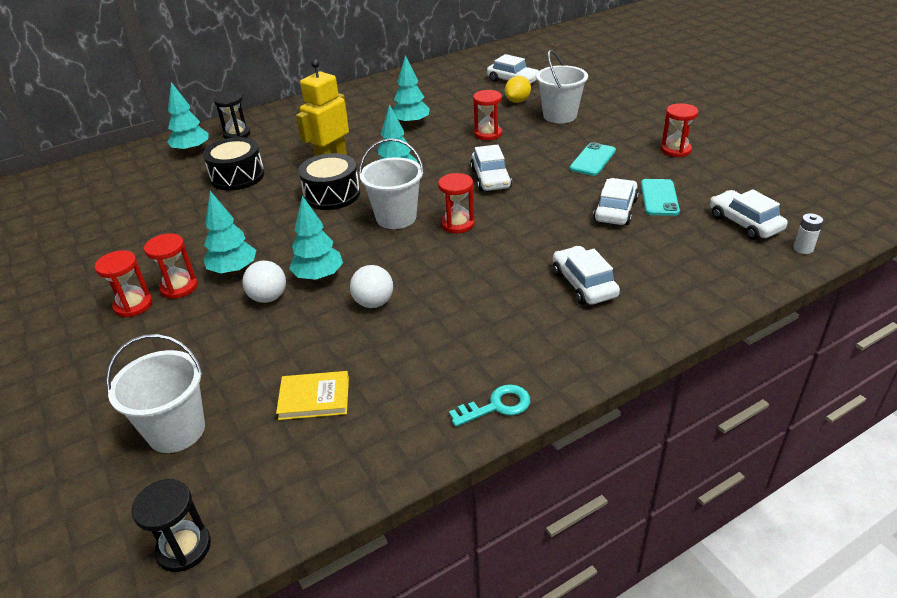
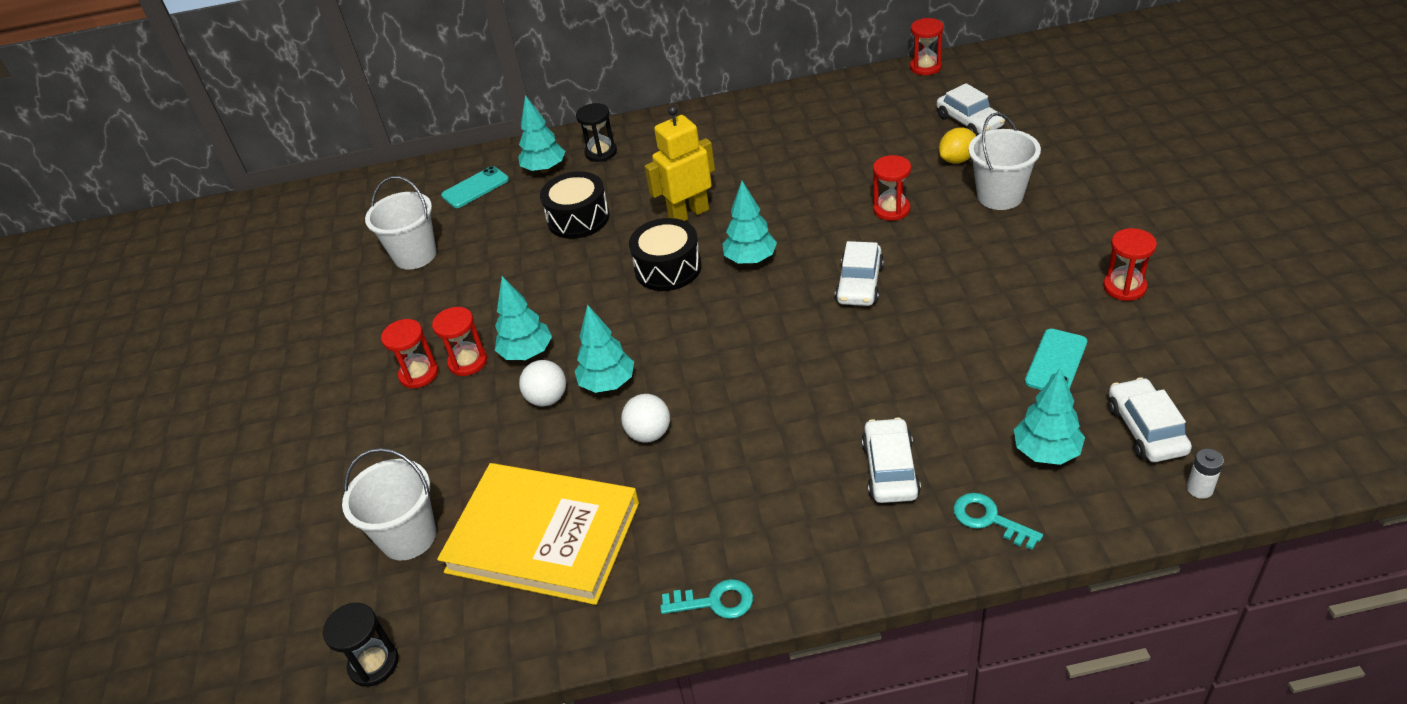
camera: 25 degrees right, 5 degrees up
(314, 398) = (543, 537): yellow book -> yellow book, size x2.31
(396, 217) = (723, 319): white bucket -> white bucket (415, 255)
(411, 124) = (805, 174): turquoise tree -> turquoise tree (1046, 452)
(457, 224) = (788, 345): red hourglass -> red hourglass (925, 67)
(592, 160) = (1003, 280): turquoise phone -> turquoise phone (475, 188)
(615, 210) = (988, 369): white car -> none
(676, 298) = (989, 519): none -> turquoise key

